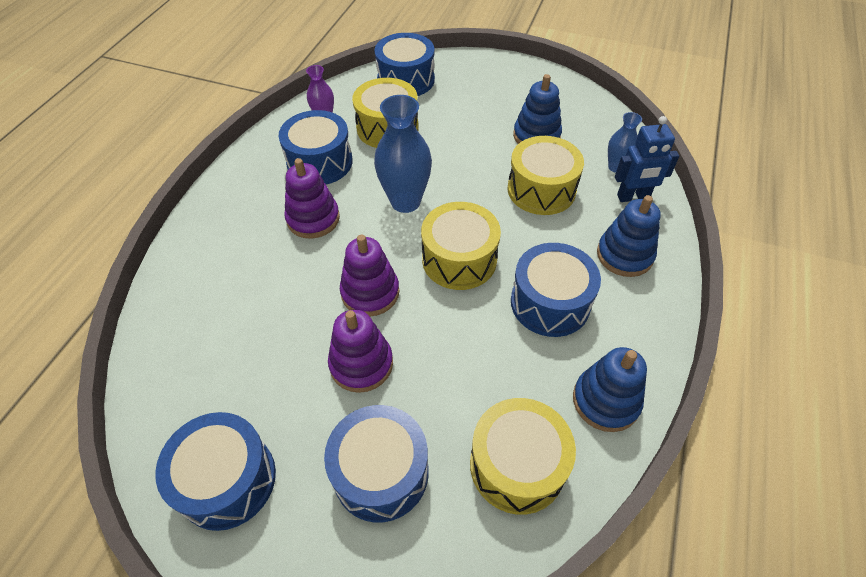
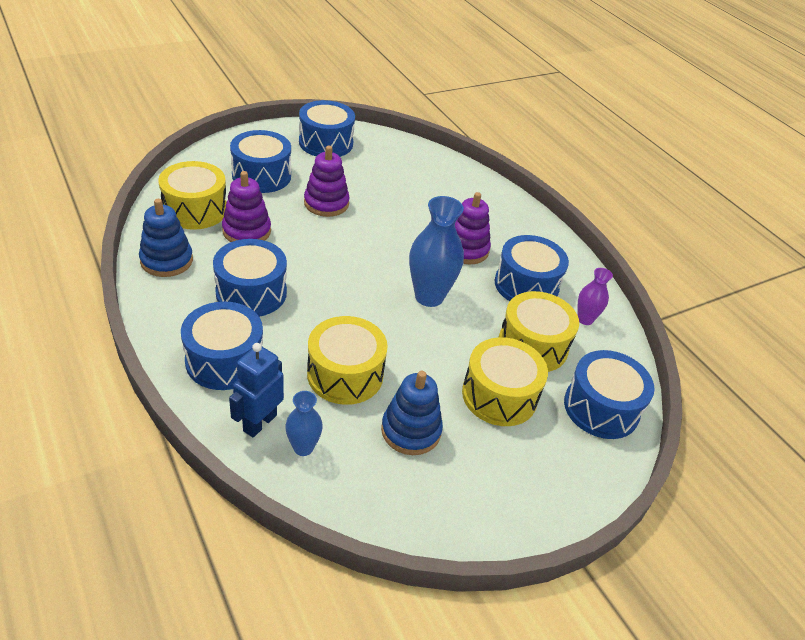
camera: 125 degrees right, 10 degrees down
(370, 292) = (369, 234): purple stacking toy -> purple stacking toy (246, 231)
(459, 259) = (342, 282): yellow drum -> yellow drum (499, 395)
(624, 255) = (224, 360): blue stacking toy -> blue drum

